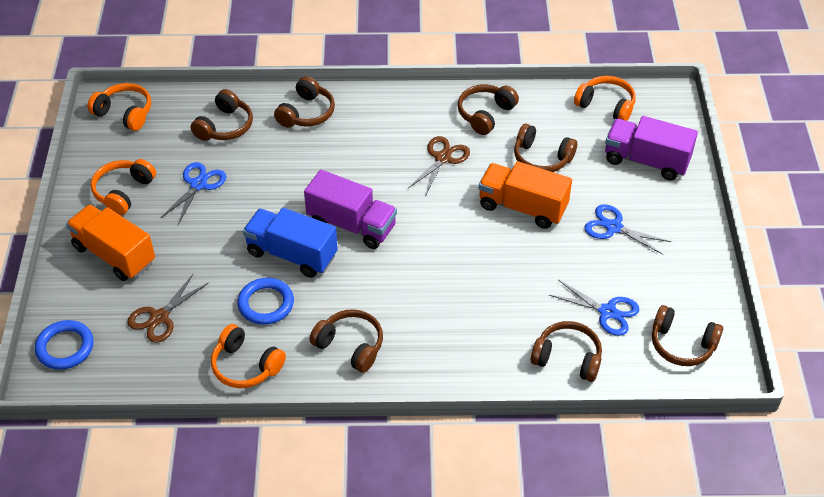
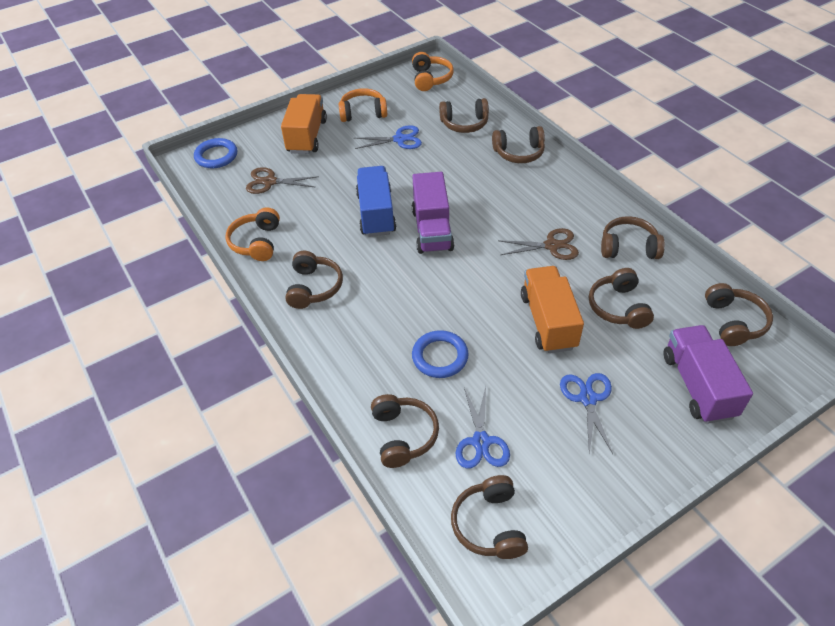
camera: 60 degrees right, 0 degrees up
(266, 304) = (320, 224): blue ring -> blue ring (440, 357)
(606, 105) = (734, 322): orange headphones -> brown headphones

